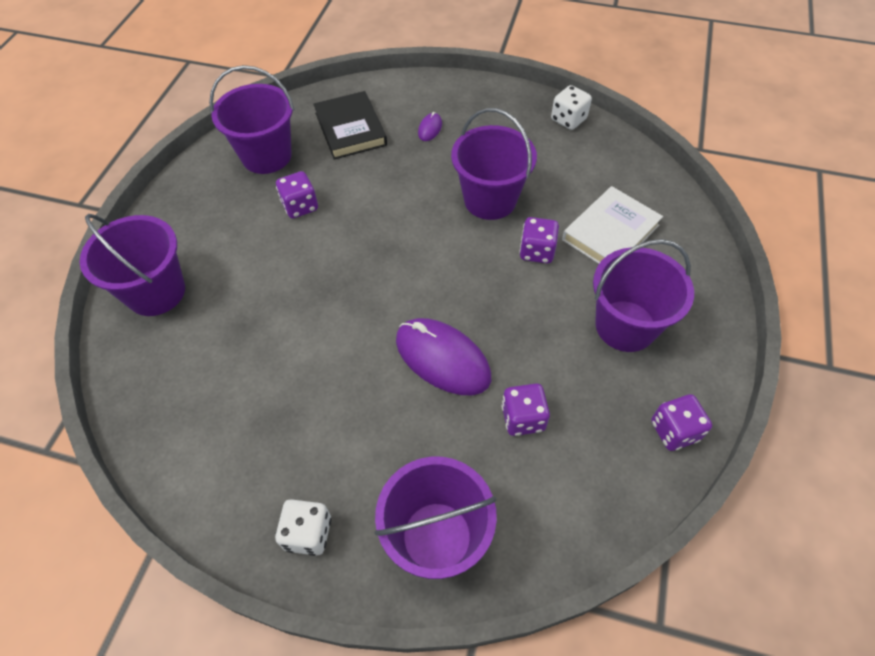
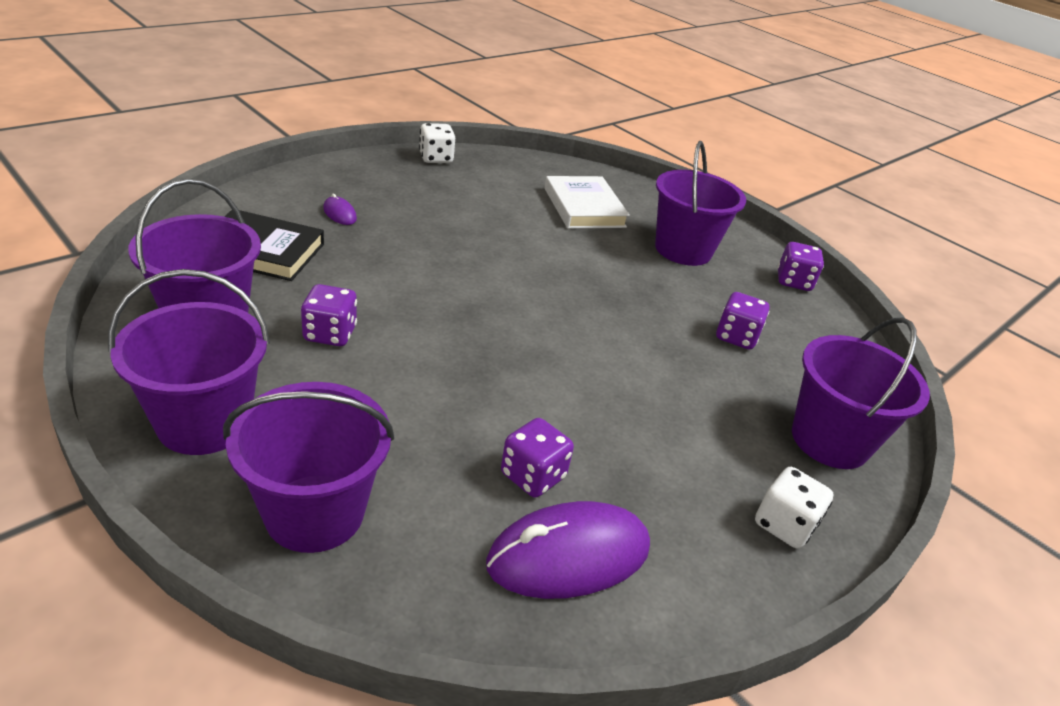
camera: 65 degrees left, 20 degrees down
(442, 359) = (638, 345): purple mouse -> purple mouse (569, 556)
(490, 200) = (478, 233): purple bucket -> purple bucket (204, 423)
(537, 251) = (566, 244): purple dice -> purple dice (533, 476)

